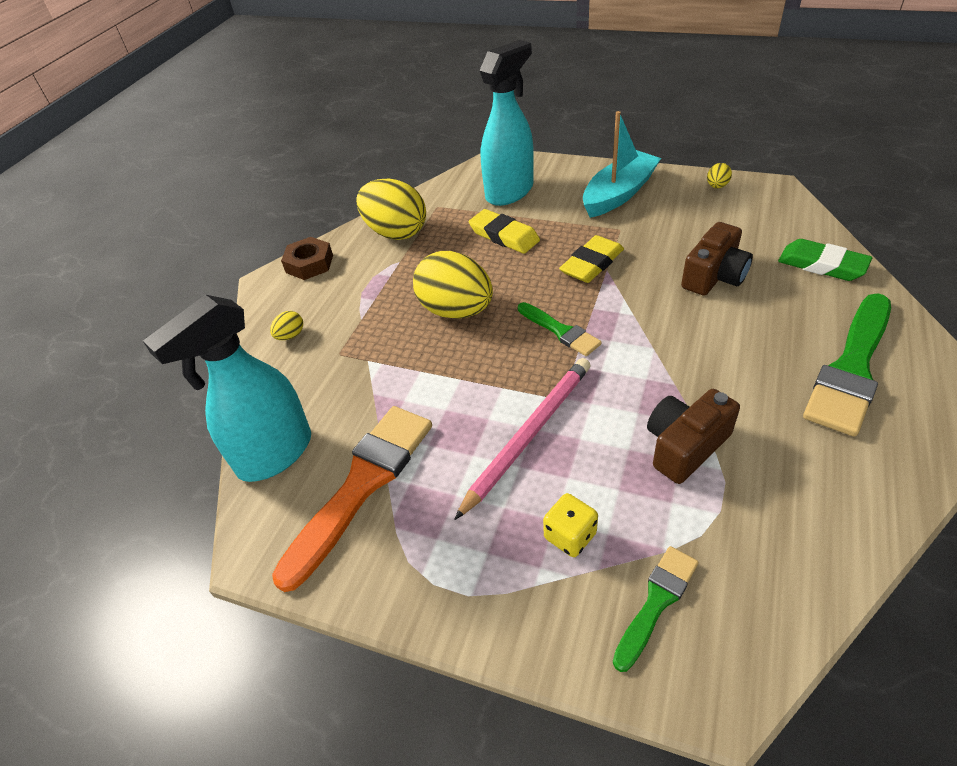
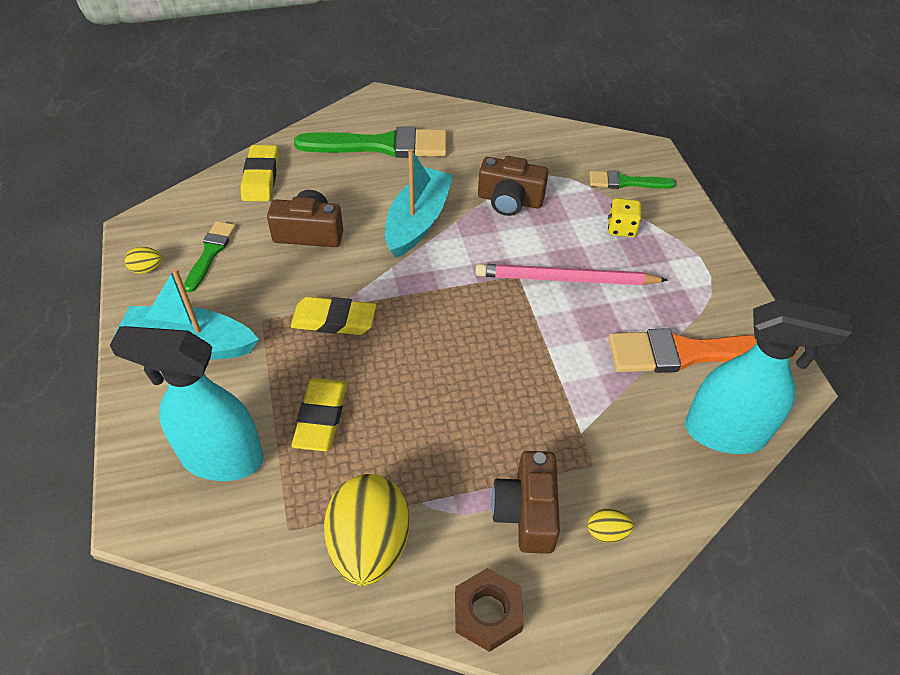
camera: 130 degrees left, 5 degrees up
(344, 304) = (526, 512): none -> brown camera
(456, 310) = (468, 397): yellow egg -> none
(560, 331) = (444, 306): green brush -> green brush (210, 253)
(690, 353) = (418, 221): none -> turquoise boat
(822, 265) = (261, 177): green eraser -> yellow eraser

